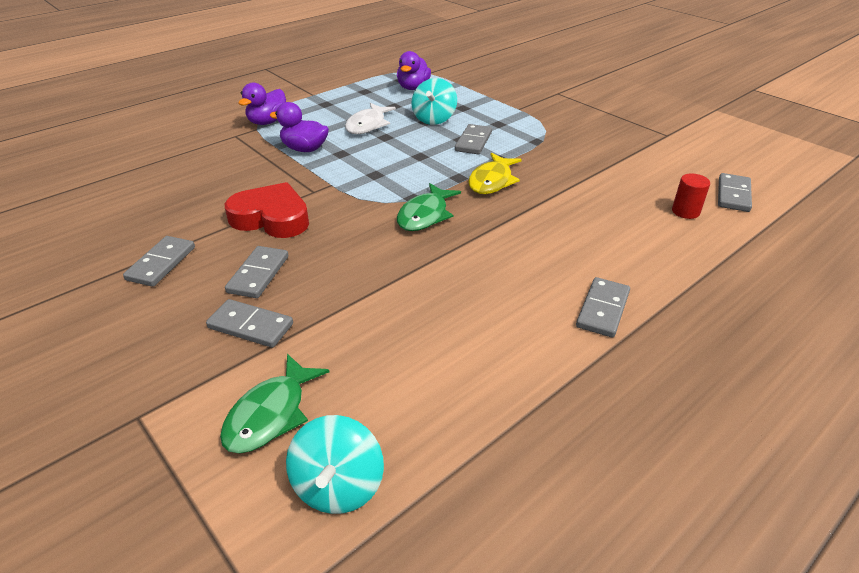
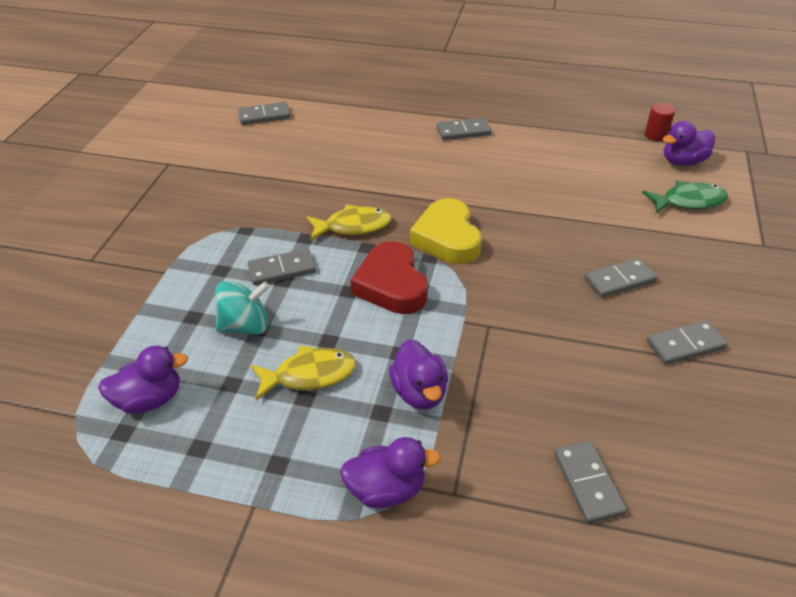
camera: 125 degrees left, 5 degrees up
(251, 326) = (658, 249): grey domino -> grey domino (587, 483)
(271, 218) = (556, 324): red heart -> red heart (391, 285)
(338, 486) = (683, 161): turquoise spinning top -> purple duck
(367, 125) = (309, 375): white fish -> yellow fish
(425, 215) = (447, 238): green fish -> yellow heart
(685, 211) = (311, 128): red cylinder -> red cylinder (655, 135)

